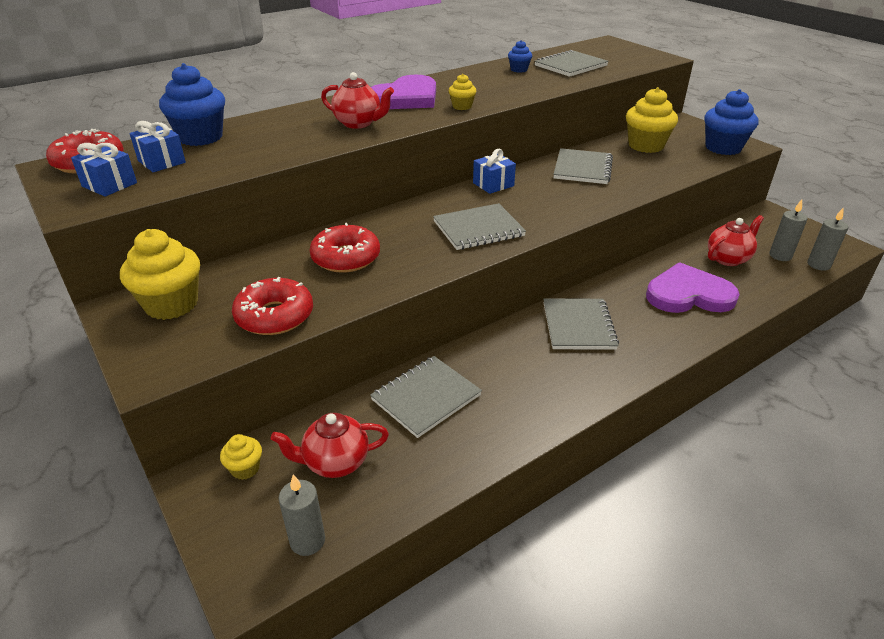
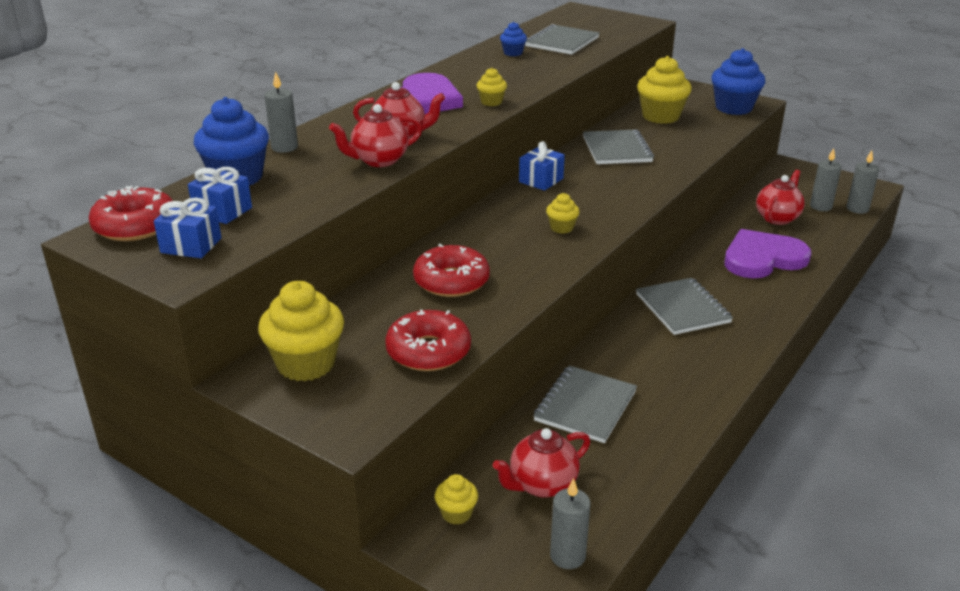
camera: 20 degrees left, 5 degrees down
(260, 119) = (284, 147): none -> grey candle
(321, 140) = (379, 160): none -> red teapot
(478, 229) = (561, 228): grey notebook -> yellow cupcake

